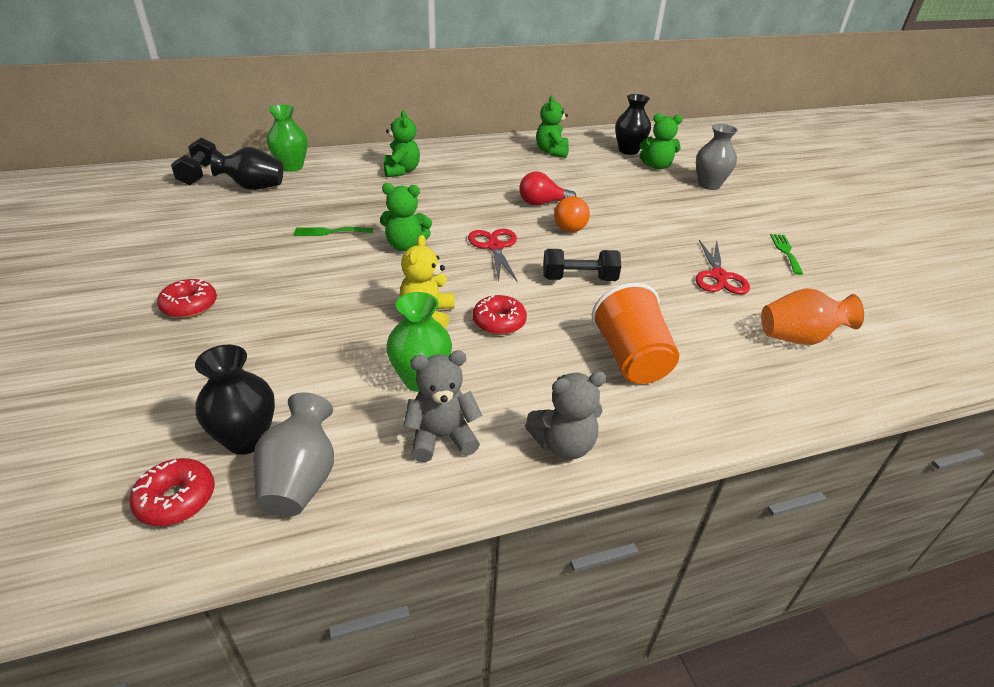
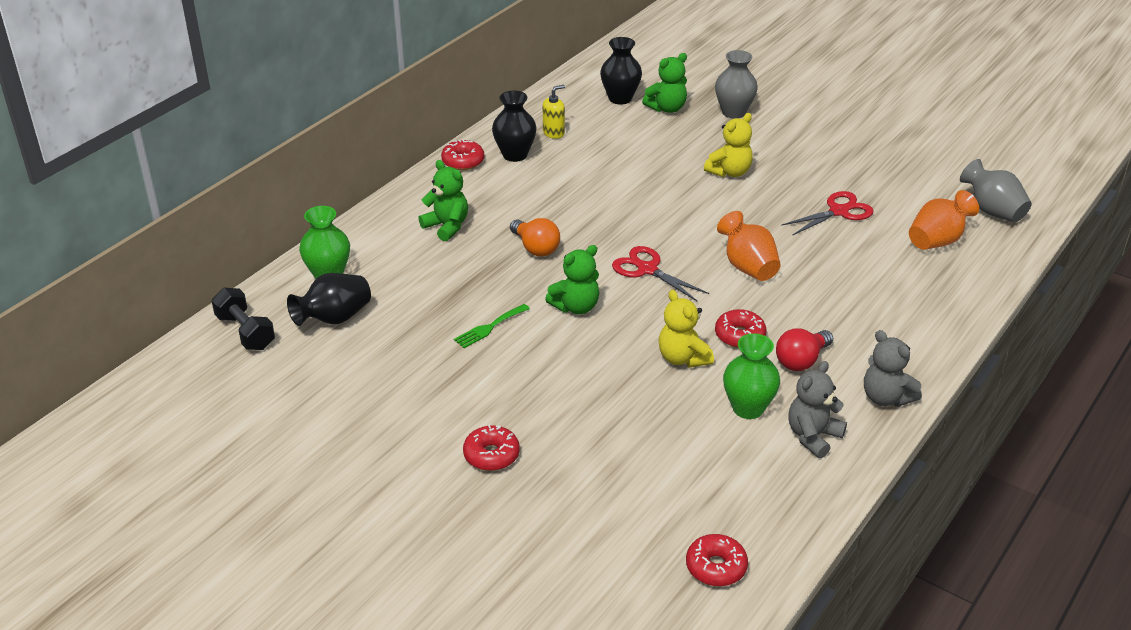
camera: 35 degrees left, 0 degrees up
(247, 439) = (699, 511): black vase -> black vase (515, 155)
(301, 479) = (769, 511): grey vase -> grey vase (992, 211)
(468, 145) = (463, 161): none -> red donut
(542, 203) = (625, 202): red light bulb -> red light bulb (801, 361)
(552, 152) = (554, 133): green teddy bear -> yellow soap dispenser
(563, 444) = (886, 397): grey teddy bear -> grey teddy bear turned 105 degrees clockwise
(569, 226) = (677, 217): orange light bulb -> orange light bulb (535, 248)
(579, 279) = (747, 266): black dumbbell -> orange vase
(631, 359) = (857, 315): orange cup -> none
(653, 216) = (729, 172): none -> yellow teddy bear
(718, 276) = (839, 211): red scissors -> red scissors turned 90 degrees counterclockwise
(785, 252) = (859, 162): green fork -> none

